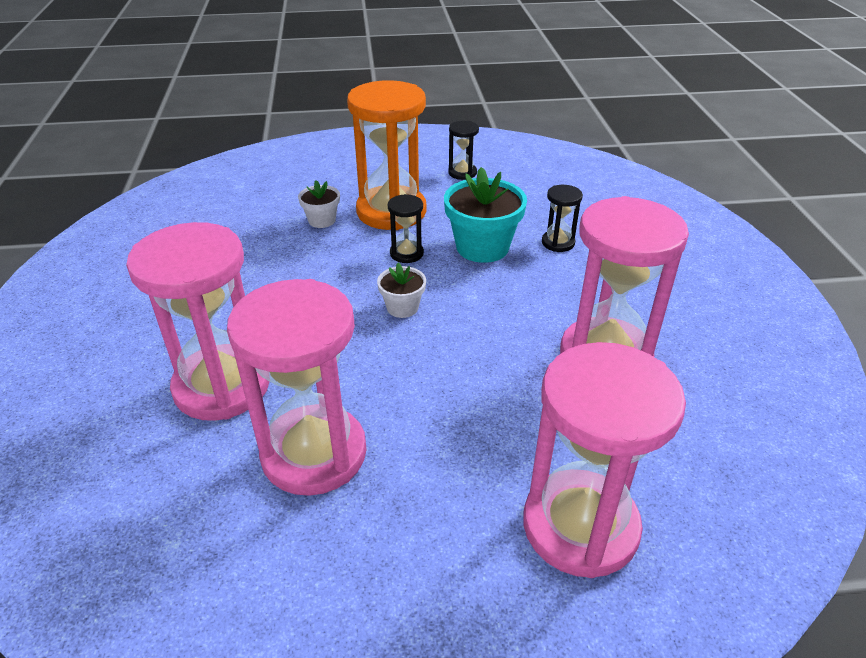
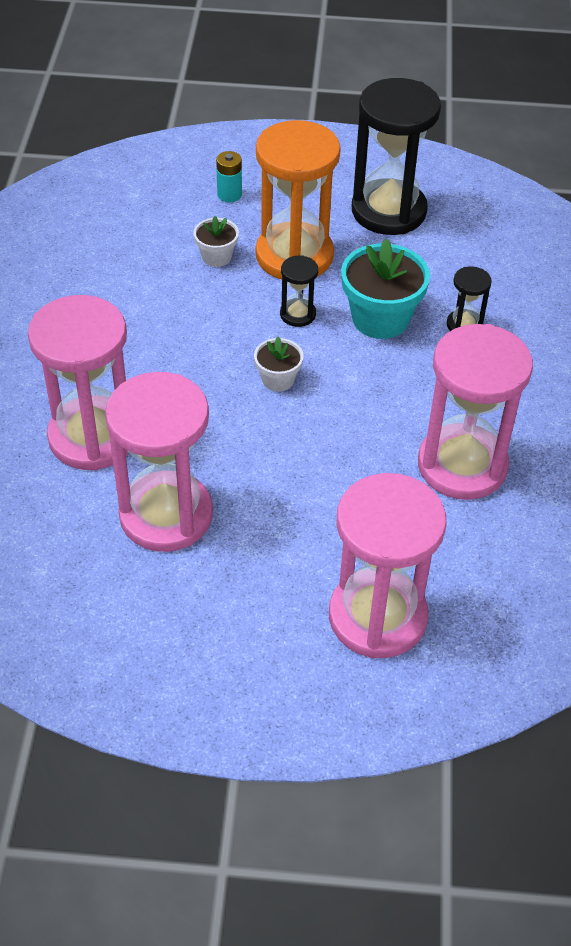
camera: 10 degrees right, 10 degrees up
(324, 177) = (229, 194): none -> turquoise battery
(462, 173) = (388, 211): black hourglass -> black hourglass, size x2.25

